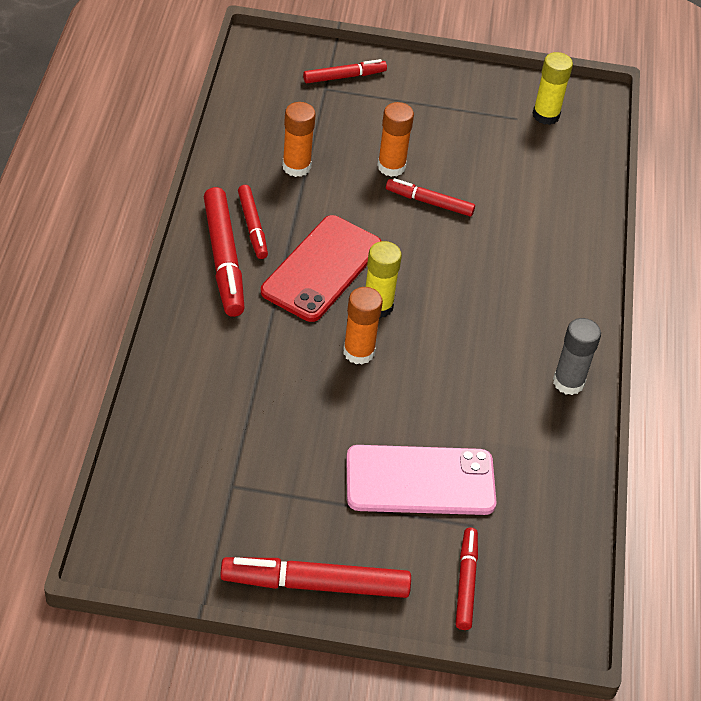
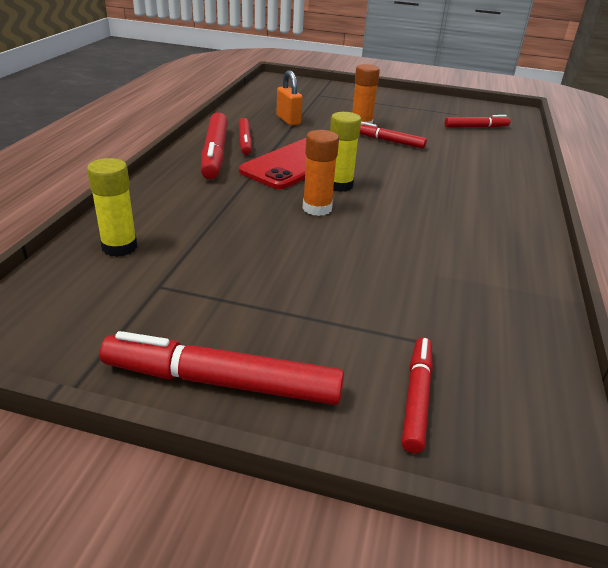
camera: 10 degrees right, 15 degrees down
(296, 166) = (288, 120): orange glue stick -> orange padlock
(344, 76) = (333, 91): red marker -> red marker (476, 127)
(420, 481) = (366, 299): pink phone -> none
(546, 115) = (479, 114): yellow glue stick -> yellow glue stick (119, 247)
(568, 382) = (520, 242): grey glue stick -> none

